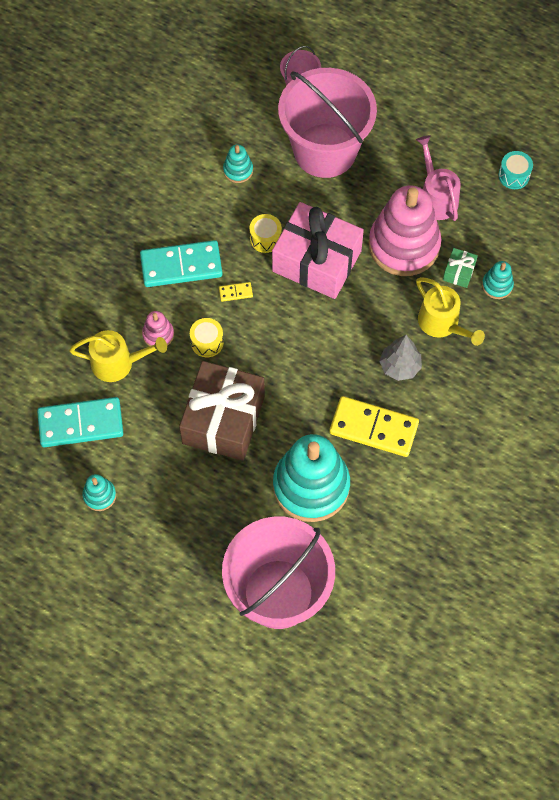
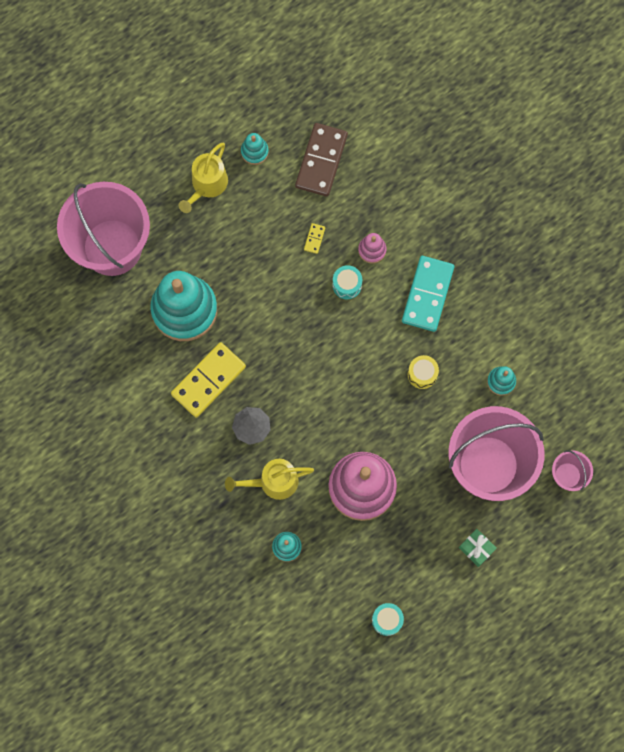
camera: 115 degrees right, 10 degrees up
(81, 424) = (321, 161): turquoise domino -> brown domino
(118, 363) = (360, 209): yellow watering can -> yellow watering can (207, 185)
(207, 342) = (347, 285): yellow drum -> turquoise drum
(223, 419) = (273, 268): brown gift -> none
(235, 292) = (382, 327): yellow domino -> yellow domino (314, 239)
(317, 261) = (381, 407): pink gift -> none
(436, 197) = (396, 539): pink watering can -> none
(459, 272) = (314, 521): green gift -> green gift (476, 548)

